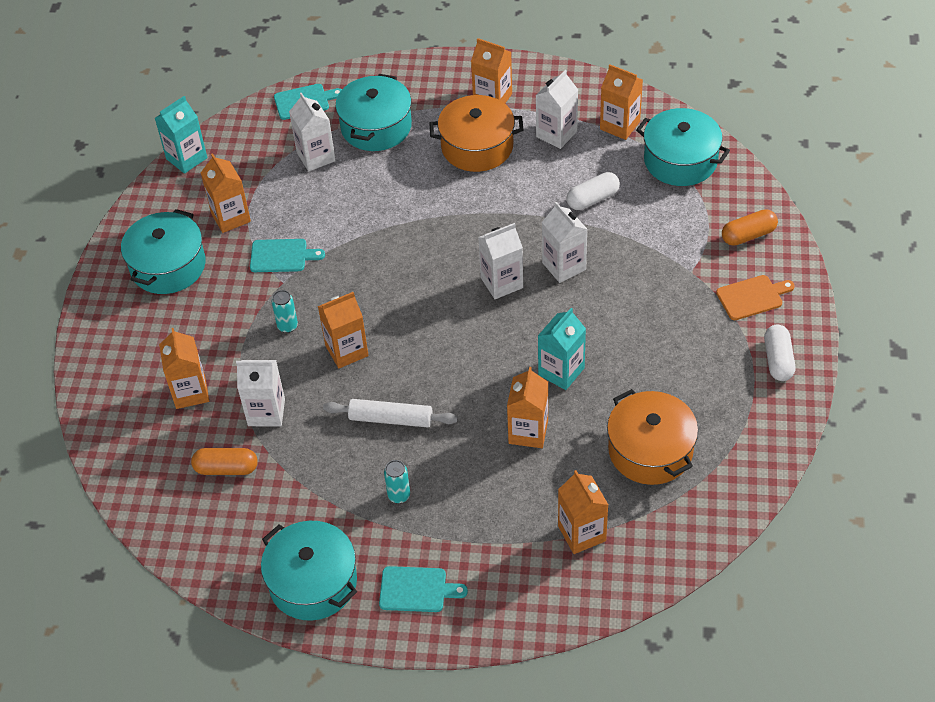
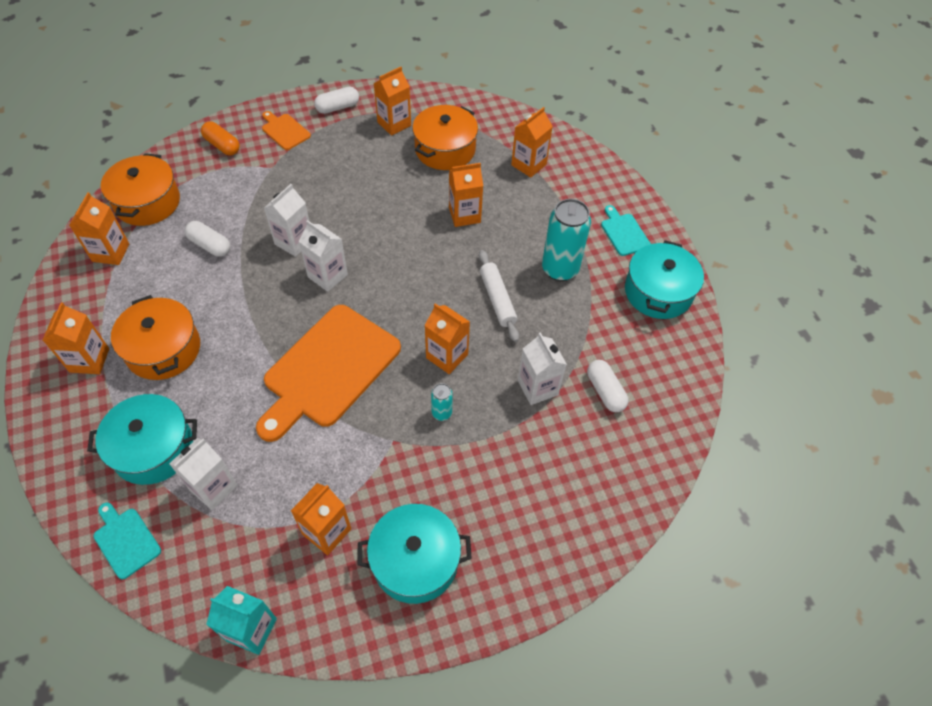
camera: 120 degrees left, 5 degrees up
(190, 392) = (550, 458): orange carton -> orange carton (394, 124)
(226, 468) = (605, 391): orange capsule -> white capsule
(282, 256) = (361, 457): turquoise cutting board -> none
(386, 256) = (328, 369): none -> orange cutting board
(399, 495) = (560, 269): turquoise can -> turquoise can, size x2.10
(556, 134) = (132, 294): white carton -> none
(561, 371) = (401, 213): turquoise carton -> none
(680, 160) = (147, 202): turquoise pot -> orange pot

